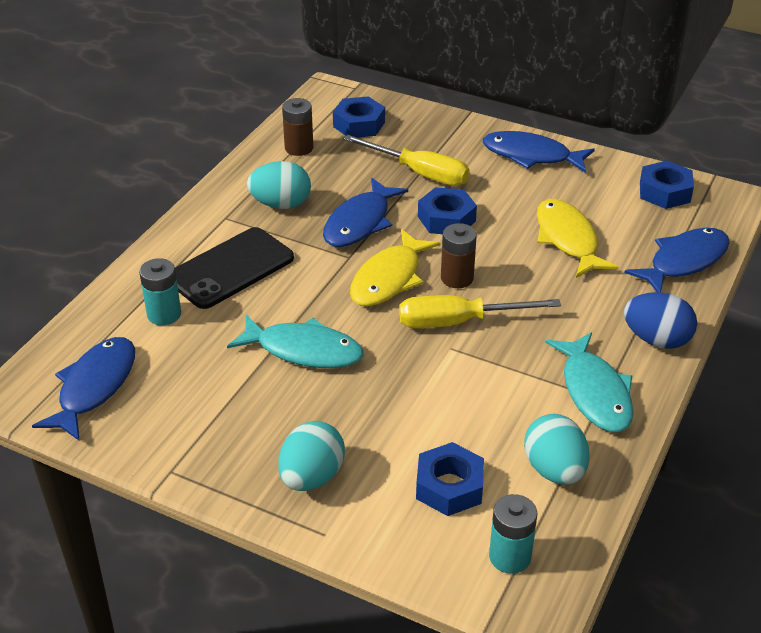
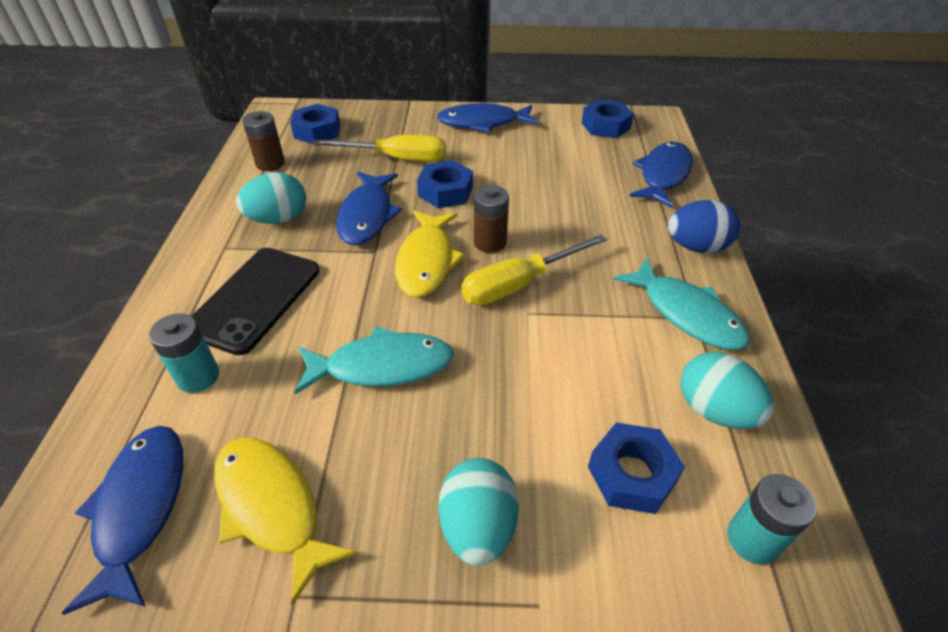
camera: 25 degrees left, 5 degrees up
(567, 239) = (560, 182): yellow fish -> yellow fish (272, 507)

